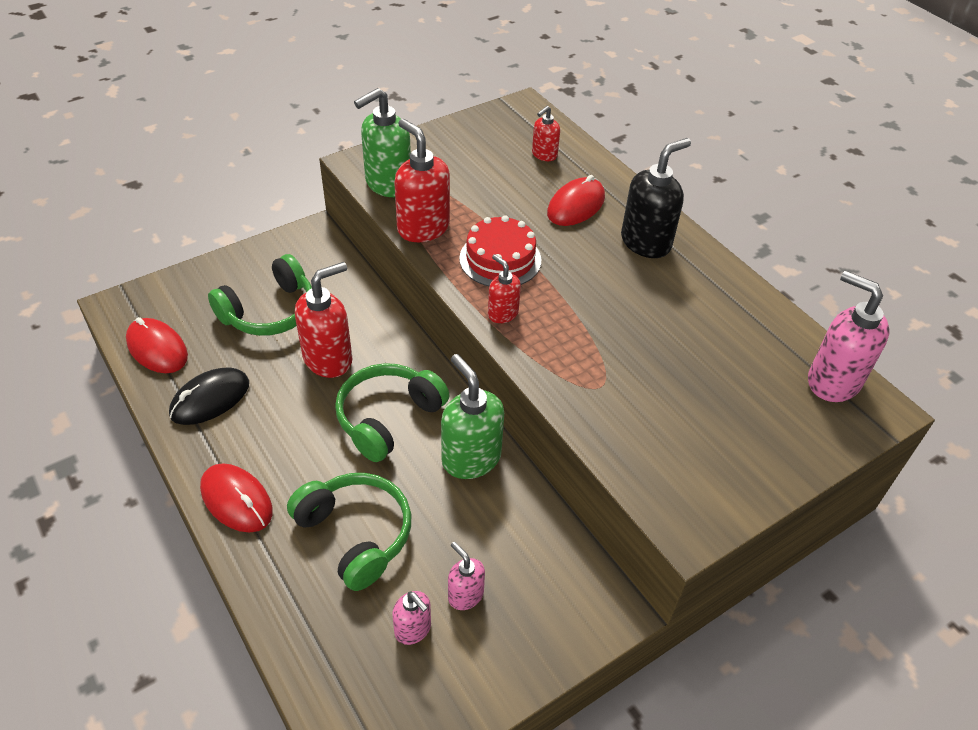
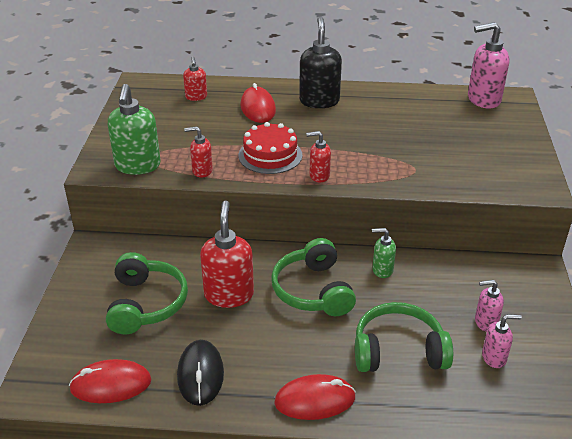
camera: 50 degrees left, 10 degrees down
(423, 228) = (202, 171): red soap dispenser -> red soap dispenser, size x0.55
(471, 458) = (382, 270): green soap dispenser -> green soap dispenser, size x0.55

